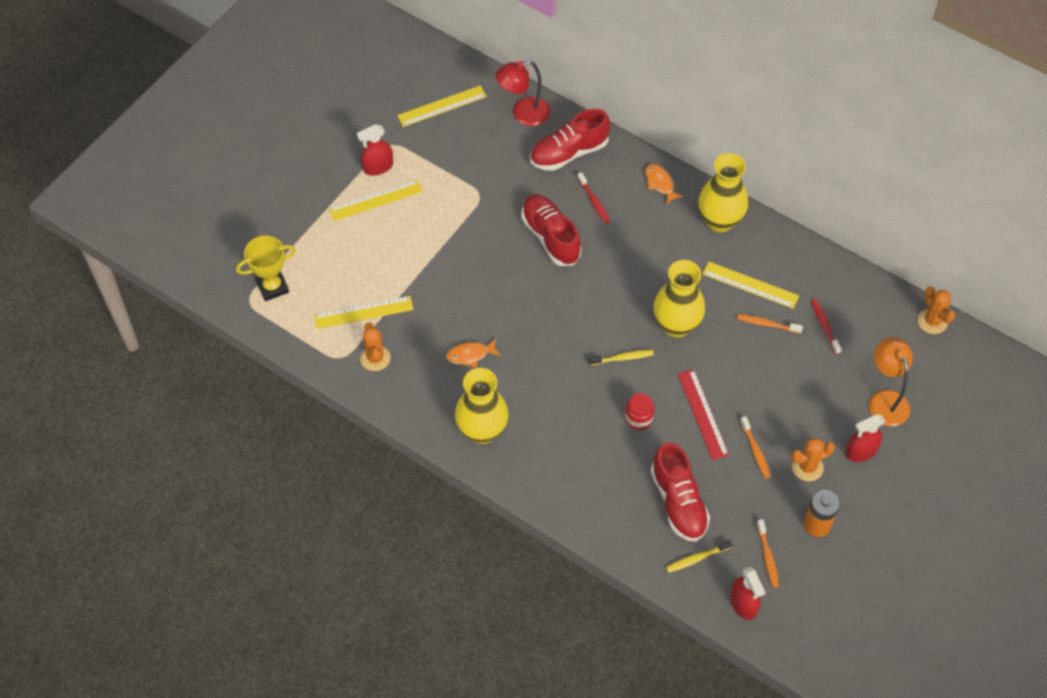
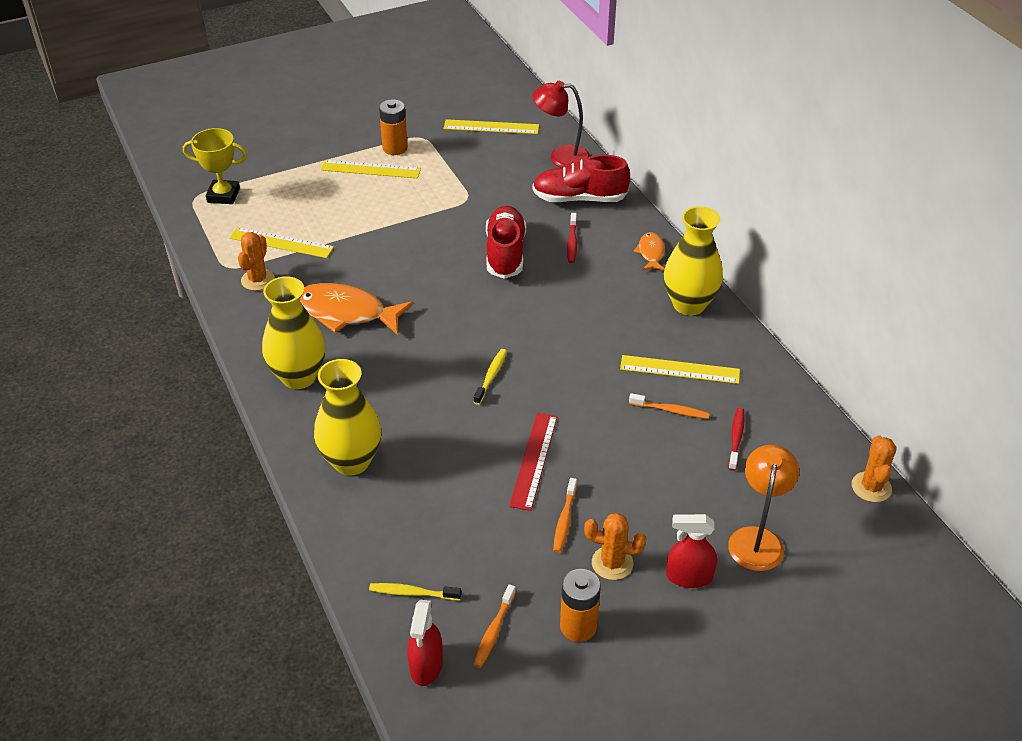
camera: 30 degrees right, 15 degrees down
(378, 167) = (395, 148): red spray bottle -> orange battery
(470, 355) = (345, 313): orange fish -> orange fish, size x1.96
(622, 358) = (491, 376): yellow toothbrush -> yellow toothbrush turned 90 degrees counterclockwise
(638, 418) = (462, 434): red jar -> none
(676, 325) = (570, 372): yellow vase -> yellow vase (351, 461)
(678, 502) = (439, 529): red shoe -> none
(750, 285) = (679, 369): yellow ruler -> yellow ruler turned 45 degrees counterclockwise
(767, 324) = (671, 410): orange toothbrush -> orange toothbrush turned 150 degrees clockwise

